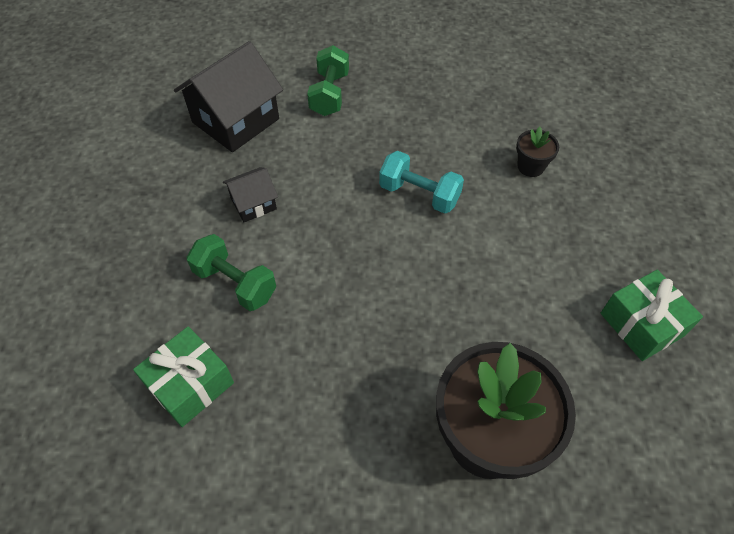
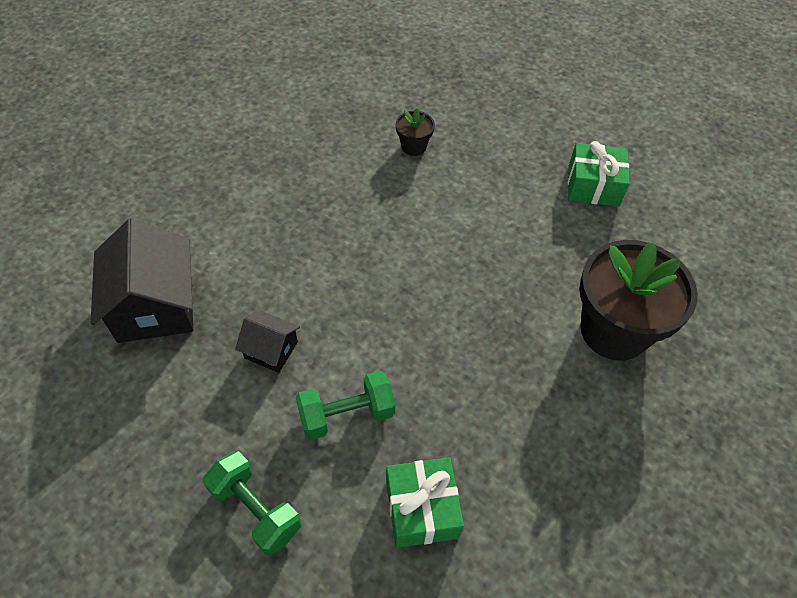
camera: 55 degrees left, 0 degrees up
(253, 204) = (271, 350): black house -> black house turned 75 degrees counterclockwise
(329, 94) = (202, 217): green dumbbell -> green dumbbell (255, 509)
(419, 194) = (374, 229): turquoise dumbbell -> none

